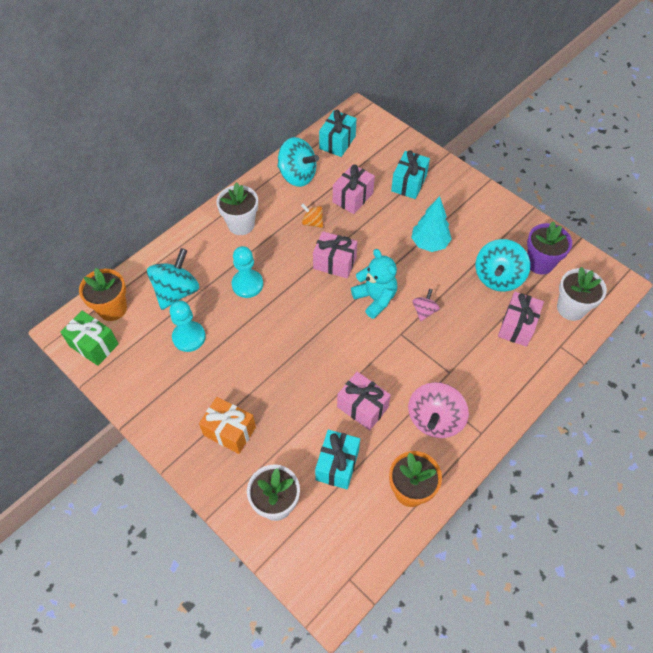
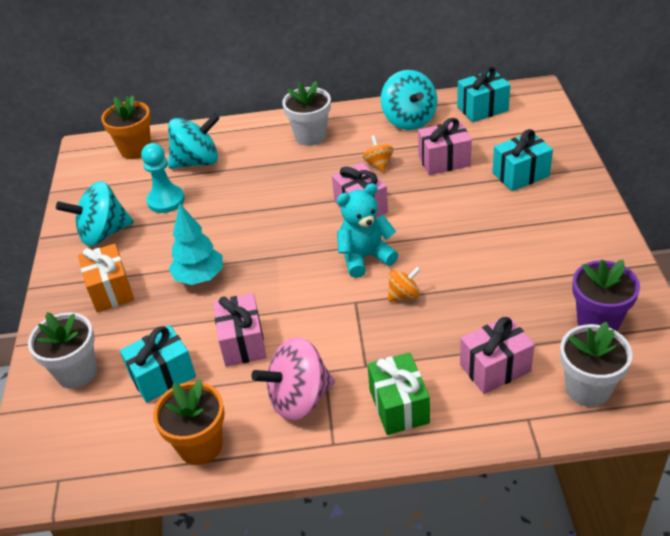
camera: 45 degrees right, 15 degrees down
(94, 345) = (92, 168): green gift -> green gift (399, 406)
(247, 284) = (260, 185): turquoise pawn -> none
(375, 299) = (365, 257): turquoise teddy bear -> turquoise teddy bear turned 120 degrees counterclockwise
(424, 311) = (404, 295): pink spinning top -> orange spinning top
(429, 243) = (481, 238): turquoise tree -> turquoise tree (200, 277)
(497, 277) = (526, 308): turquoise spinning top -> turquoise spinning top (103, 233)

